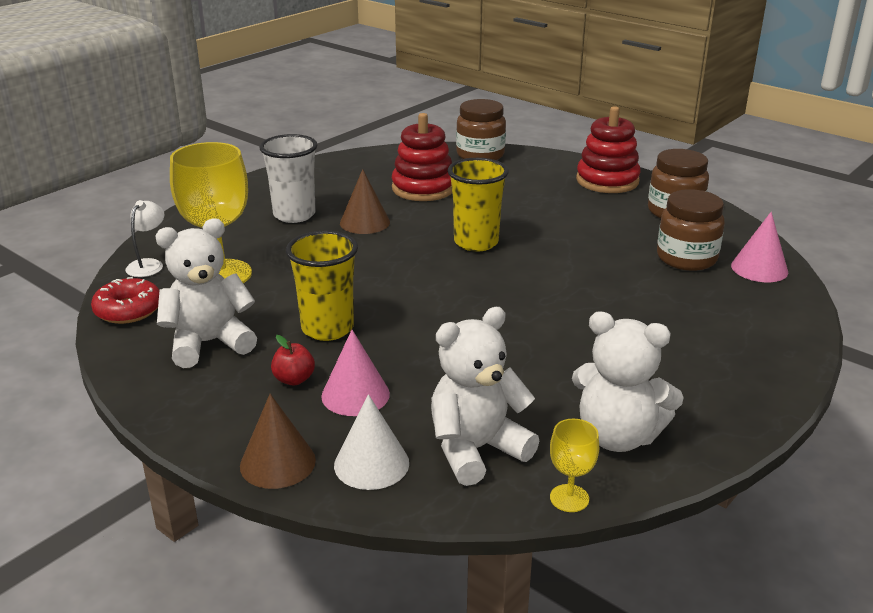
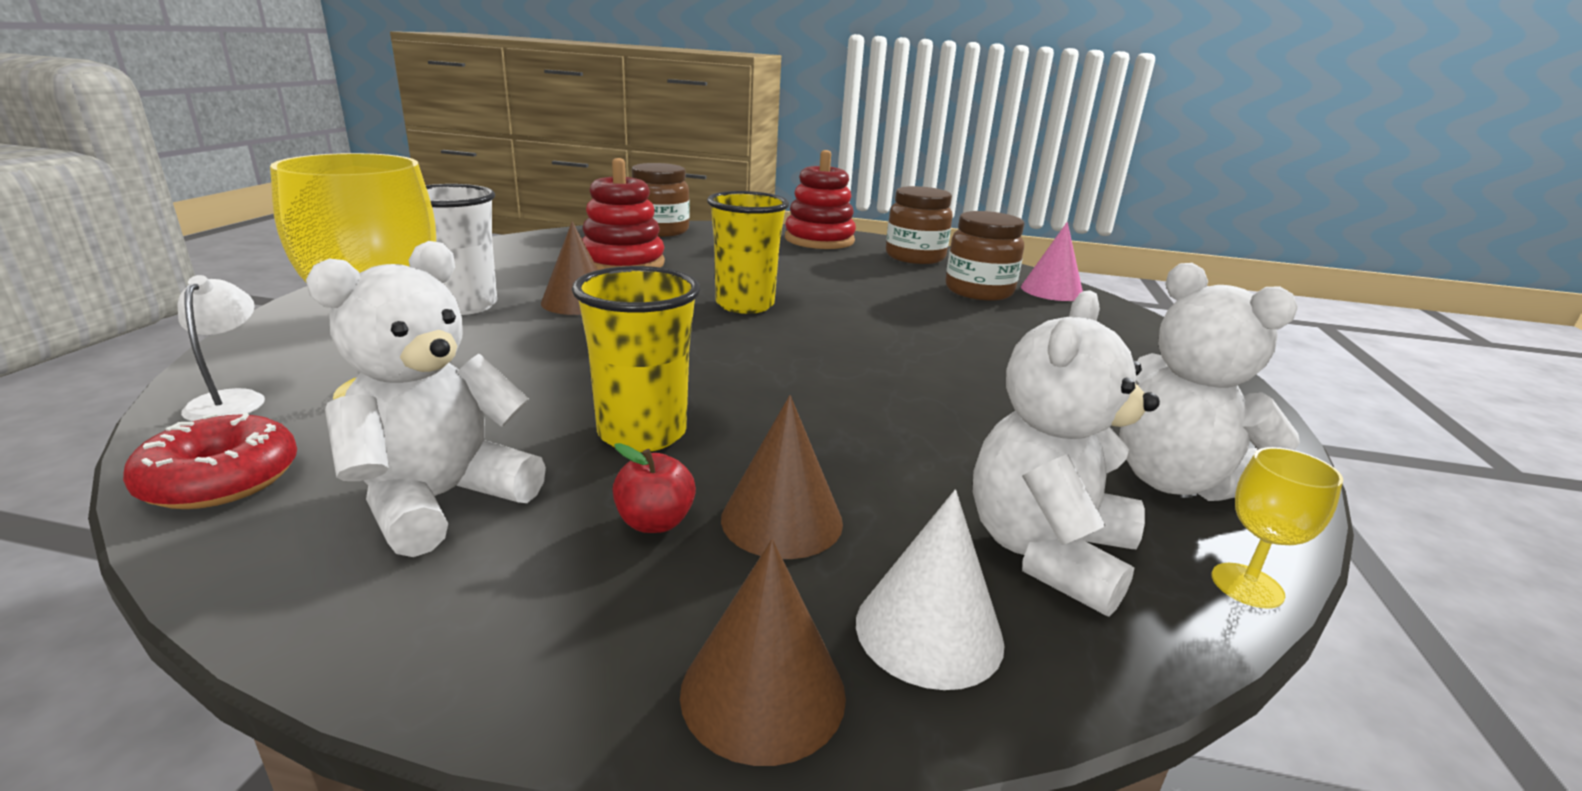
camera: 30 degrees left, 5 degrees down
(355, 395) = (782, 520): pink cone -> brown cone
(617, 436) = (1174, 481): white teddy bear -> white teddy bear turned 60 degrees clockwise

